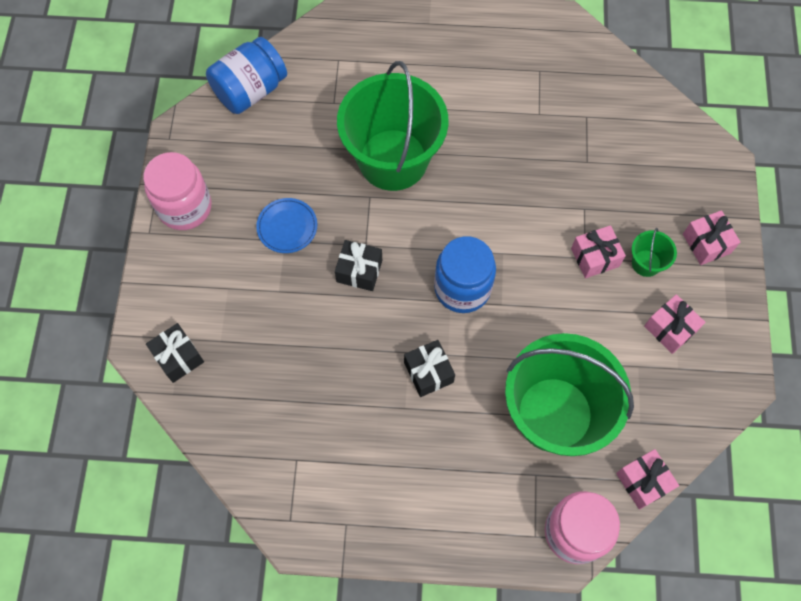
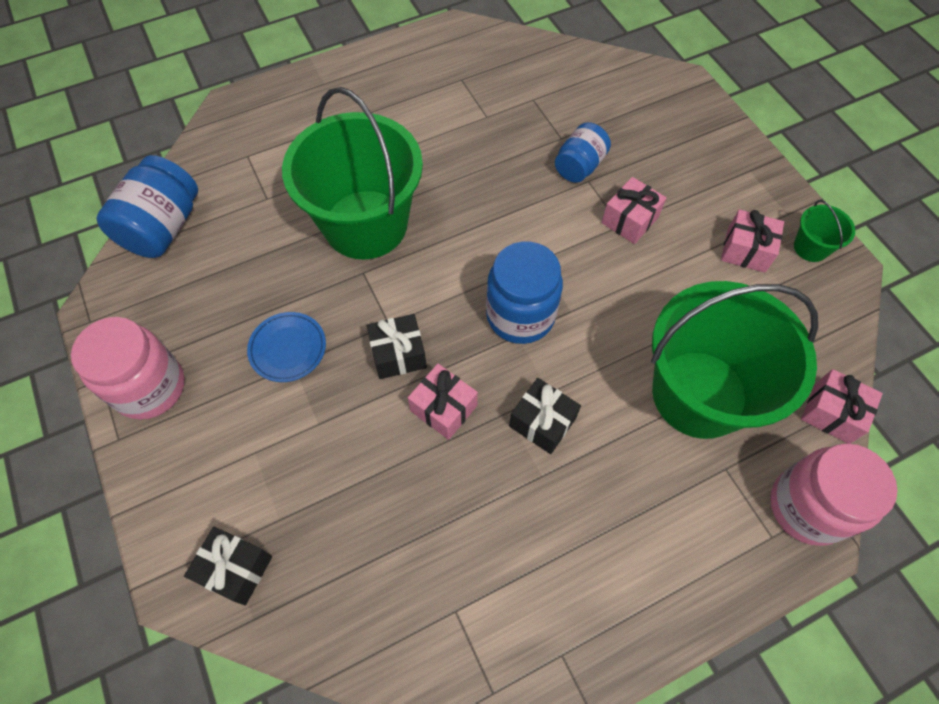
camera: 30 degrees left, 5 degrees down
(585, 193) = (579, 166): none -> blue jar
(646, 263) = (680, 202): green bucket -> green bucket (811, 247)
(706, 243) = (720, 158): pink gift -> pink gift (444, 408)

